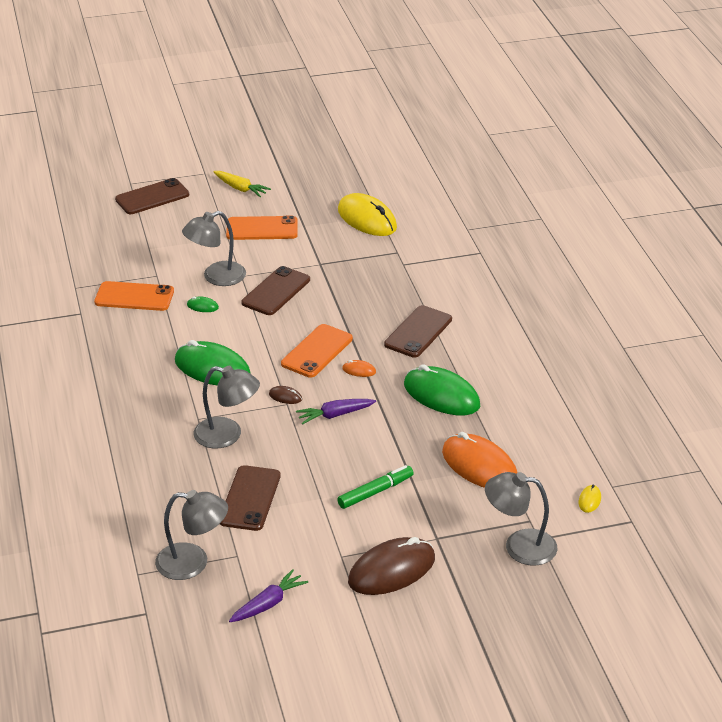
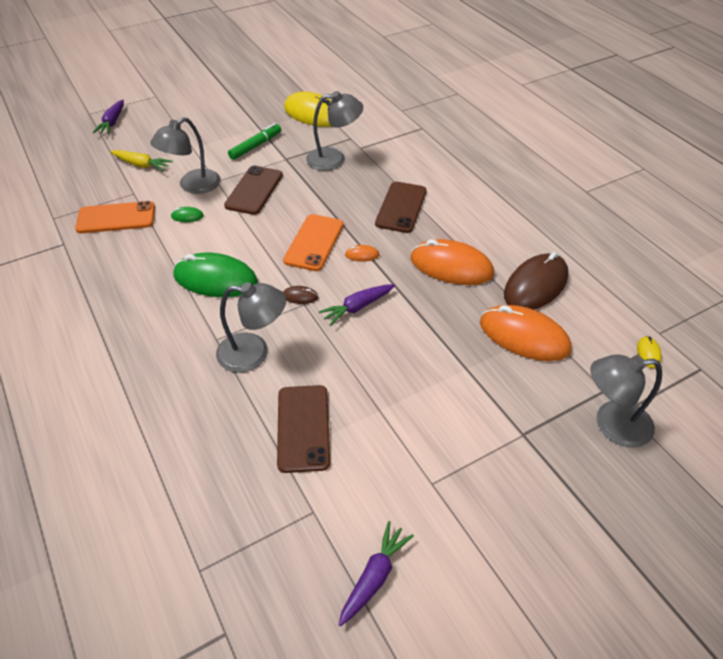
camera: 15 degrees left, 10 degrees up
(152, 197) = (112, 122): brown phone -> purple carrot
(193, 563) = (264, 536): grey lamp -> grey lamp (334, 159)
(240, 189) = (192, 104): yellow carrot -> yellow carrot (142, 165)
(262, 229) = (222, 136): orange phone -> none
(375, 492) = (434, 389): green marker -> green marker (255, 146)
(391, 570) = (495, 490): brown mouse -> brown mouse (535, 285)
(441, 395) = (451, 266): green mouse -> orange mouse

